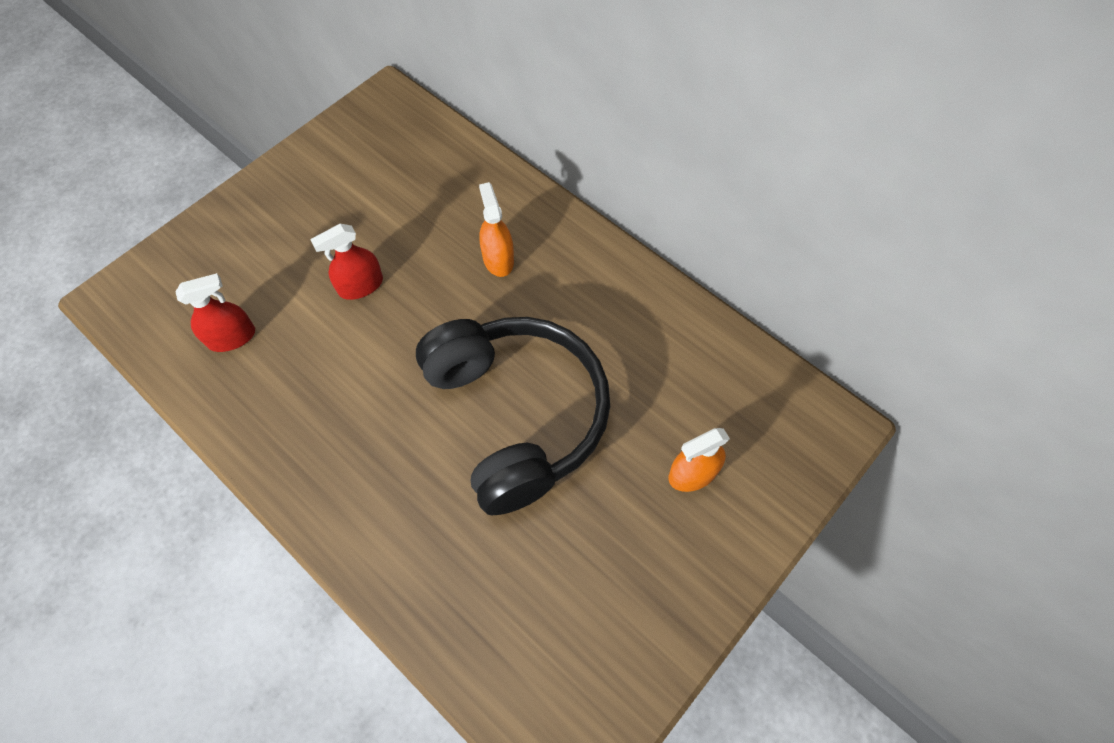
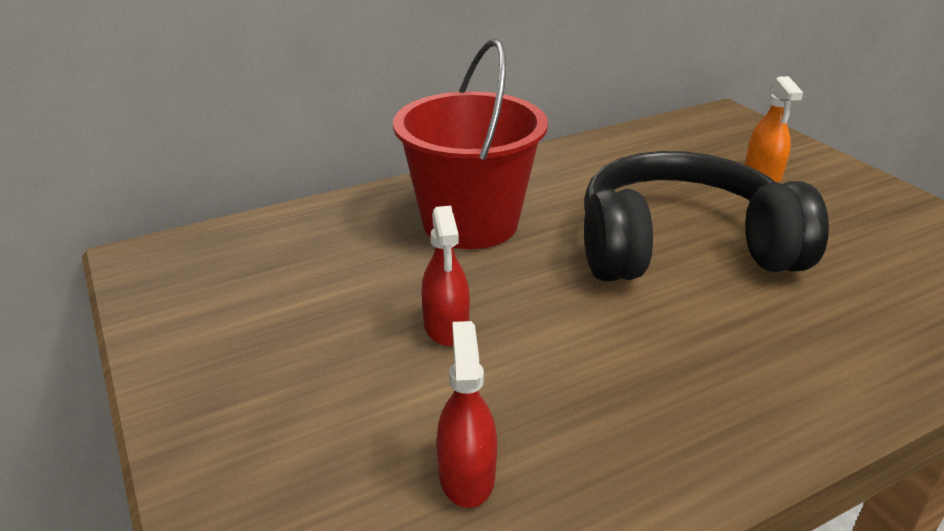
camera: 70 degrees left, 30 degrees down
(498, 259) = (470, 223): orange spray bottle -> red bucket

